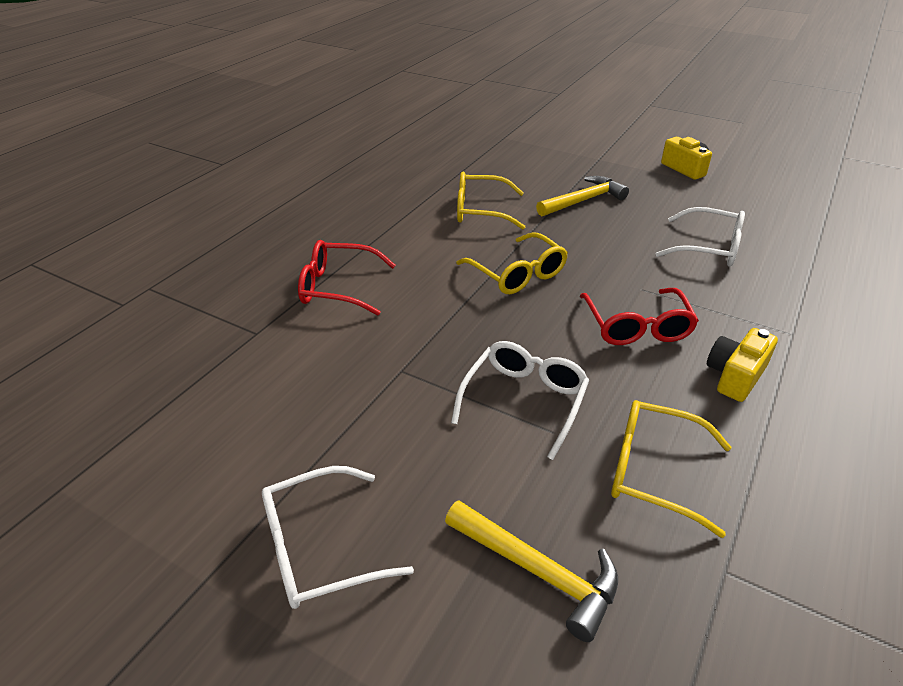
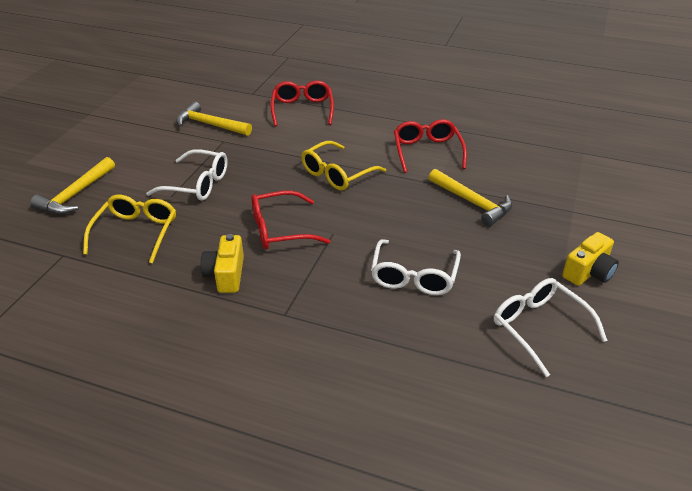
camera: 80 degrees right, 0 degrees up
(319, 548) = (100, 136): white glasses -> white glasses (539, 327)
(342, 384) = (210, 125): none -> yellow hammer
(481, 210) = (427, 151): yellow glasses -> red glasses
(735, 376) = (226, 275): yellow camera -> yellow camera turned 120 degrees counterclockwise

